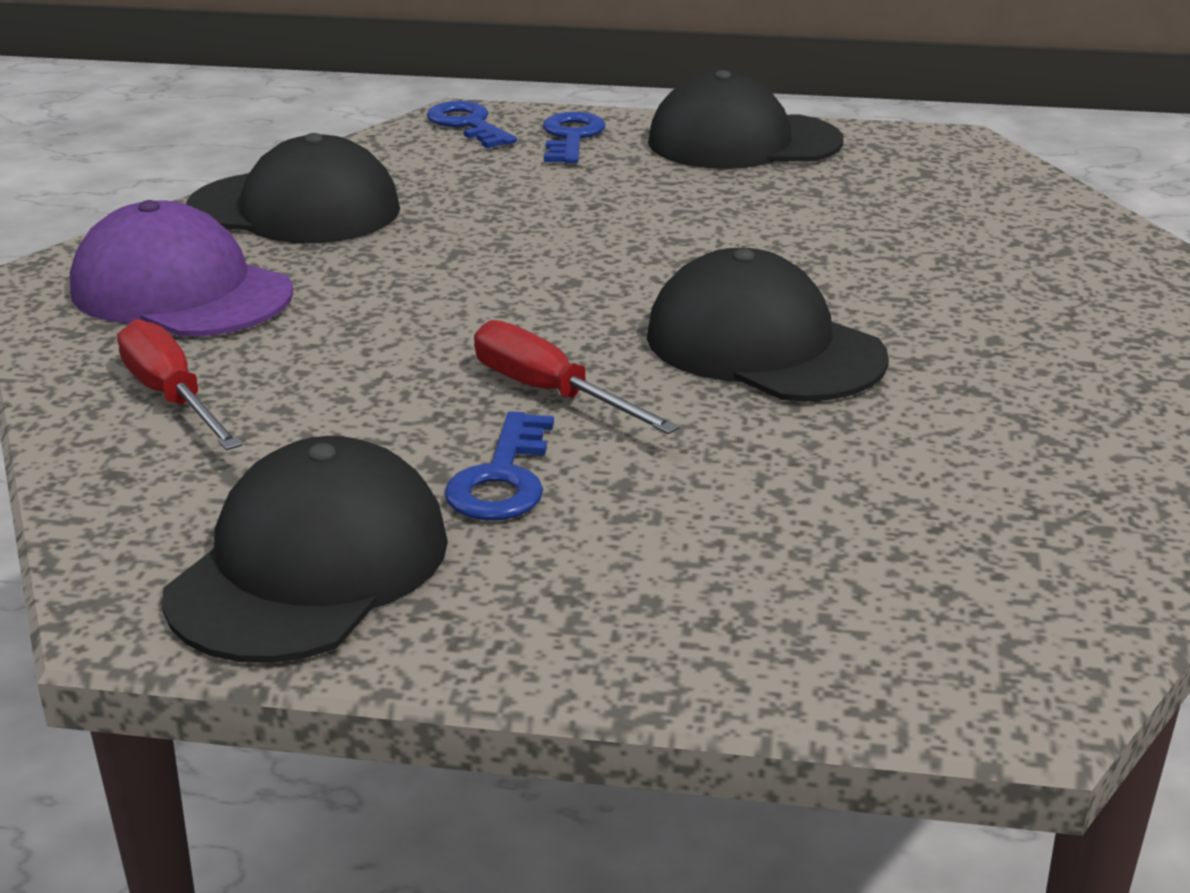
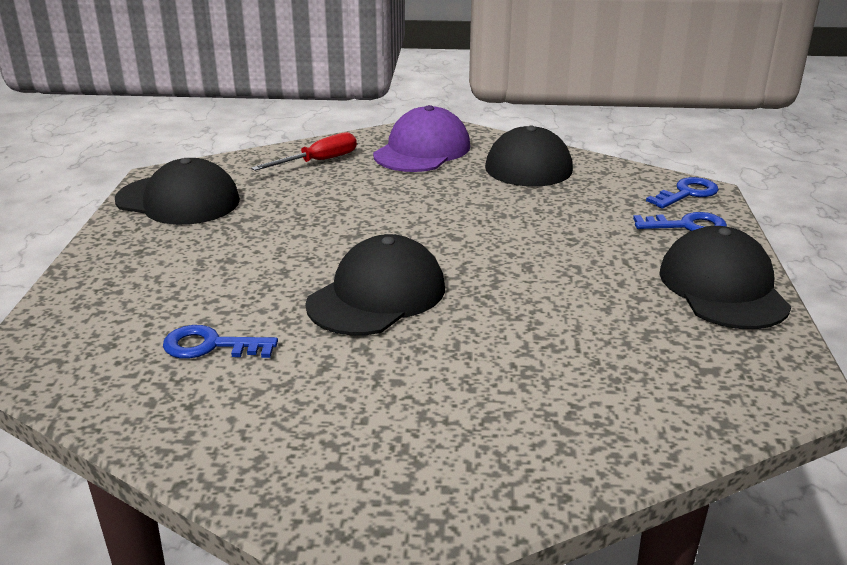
camera: 85 degrees right, 0 degrees up
(502, 479) = (238, 232): blue key -> blue key (211, 346)
(550, 393) = (320, 238): red screwdriver -> none

